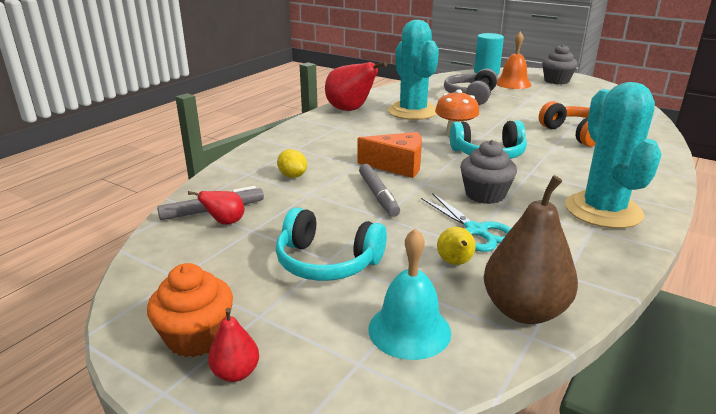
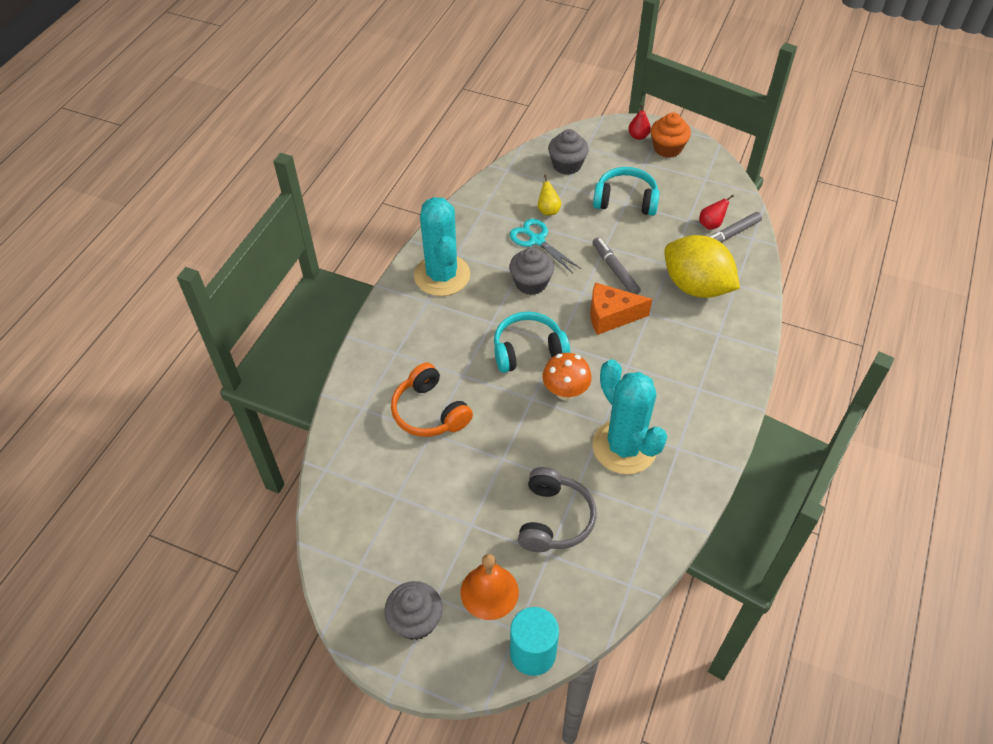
camera: 170 degrees right, 25 degrees up
(292, 176) = (696, 286): yellow lemon -> yellow lemon, size x2.40
(350, 110) = (703, 439): red pear -> none
(409, 330) = (567, 165): turquoise bell -> grey cupcake
(524, 311) = (509, 183): brown pear -> none

